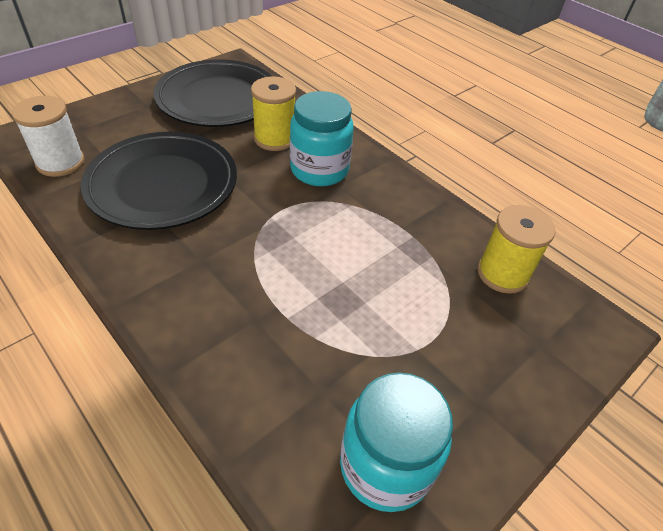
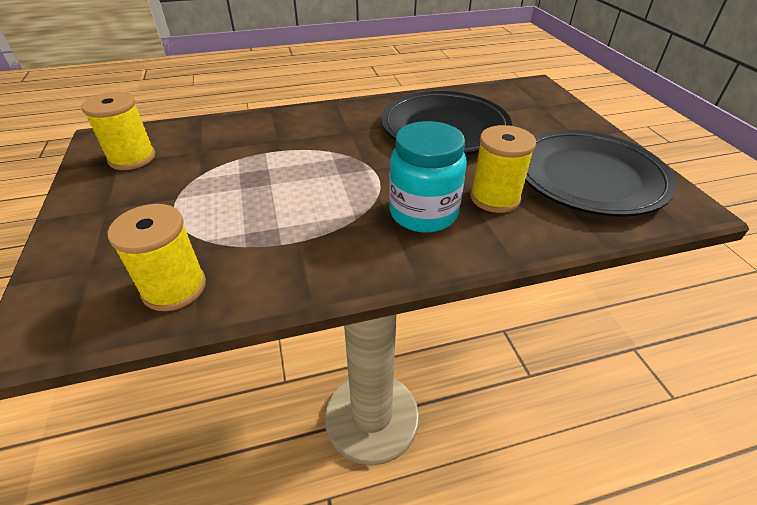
camera: 120 degrees right, 5 degrees down
(60, 162) = (494, 96): white spool -> none
(385, 465) = (132, 158): turquoise jar -> yellow spool

